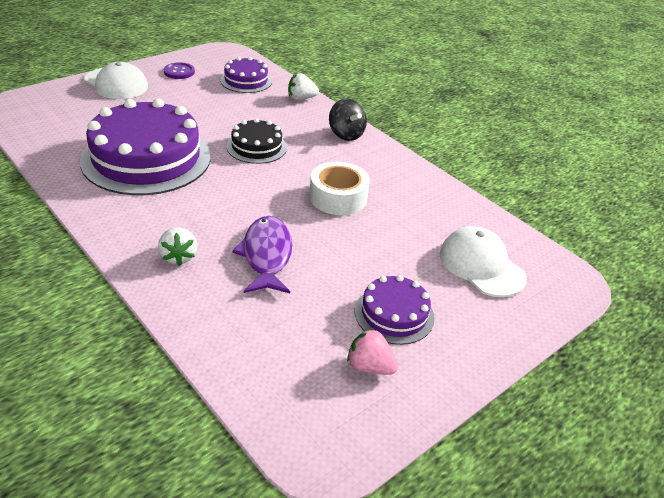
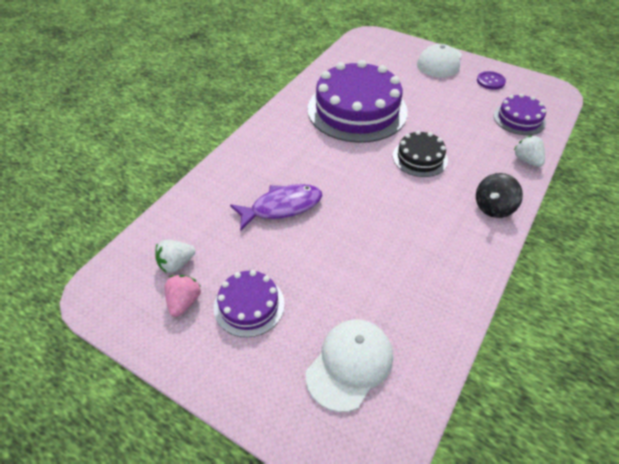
camera: 75 degrees right, 10 degrees up
(179, 257) = (257, 164): white strawberry -> white strawberry (176, 264)
(338, 197) = (385, 228): white tape -> none

